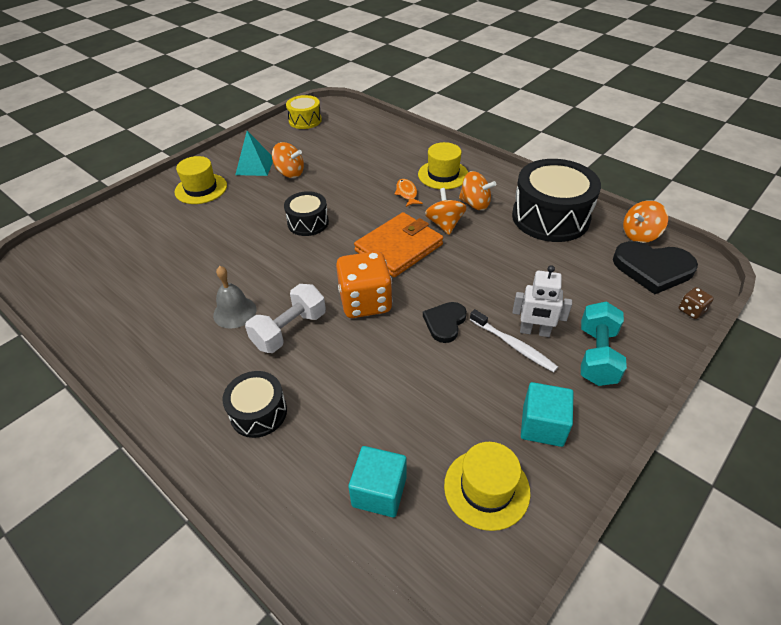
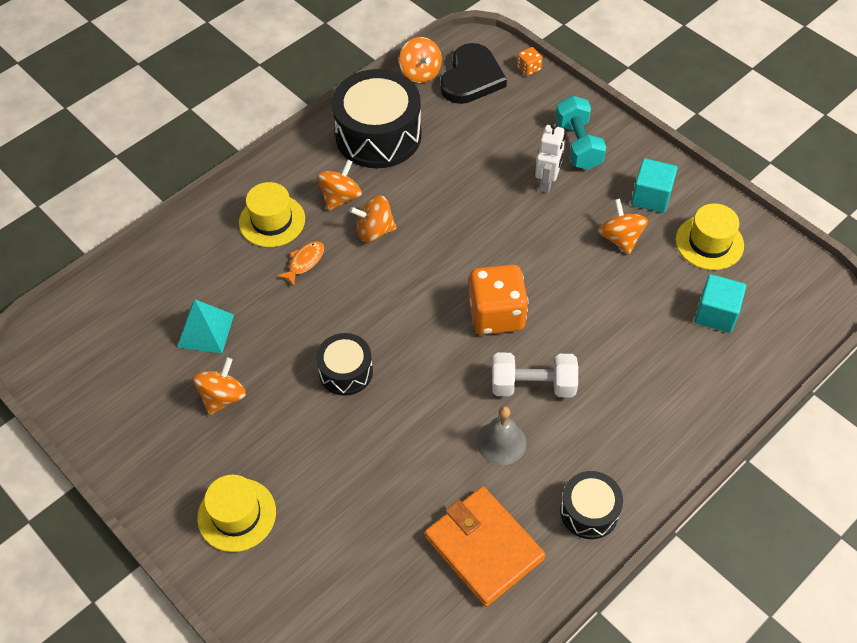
camera: 85 degrees left, 10 degrees up
(255, 166) = (192, 445): turquoise pyramid -> turquoise pyramid (205, 330)
(258, 412) = (639, 408): black drum -> black drum (589, 511)
(289, 330) = (533, 385): white dumbbell -> white dumbbell turned 45 degrees counterclockwise
(305, 120) = (73, 381): yellow drum -> none
(399, 248) = (410, 278): orange wallet -> orange wallet (484, 547)
(407, 193) = (304, 262): orange fish -> orange fish turned 135 degrees clockwise
(445, 323) = (531, 249): black heart -> none
(473, 395) = (620, 238): none -> orange spinning top
(513, 345) = (563, 200): white toothbrush -> none
(597, 355) = (578, 145): turquoise dumbbell -> turquoise dumbbell turned 60 degrees clockwise
(691, 310) = (528, 69): brown dice -> orange dice

